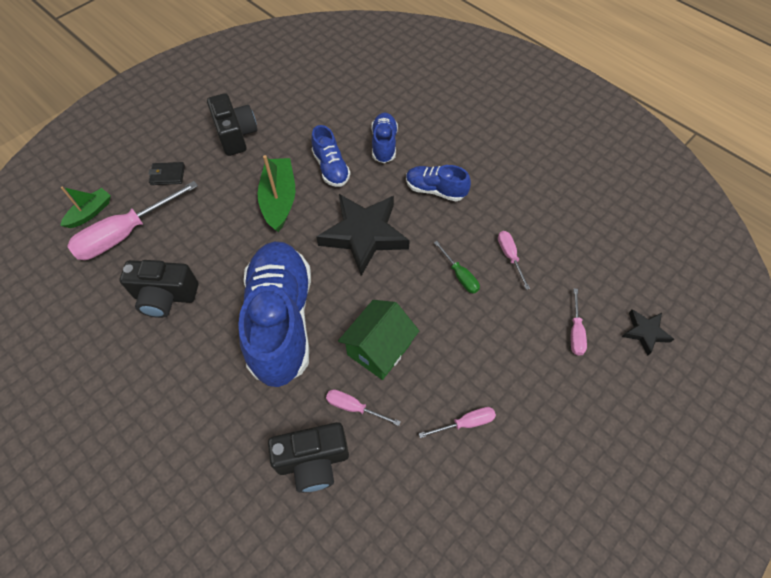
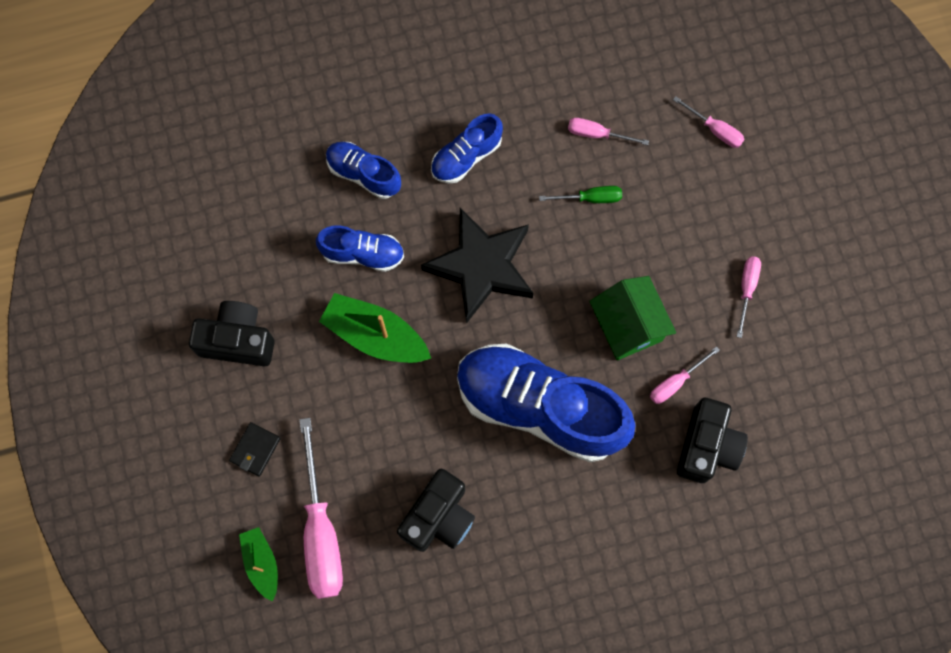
camera: 60 degrees left, 15 degrees up
(645, 332) = (751, 67): black star -> none

